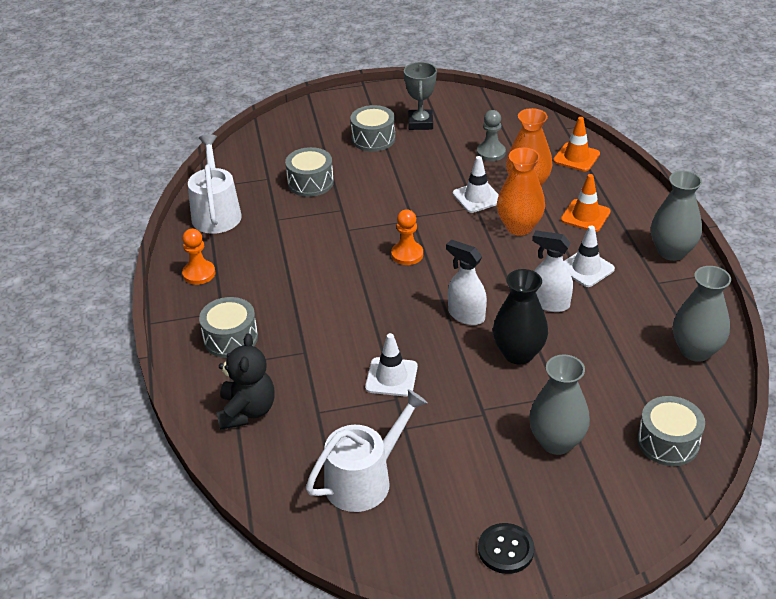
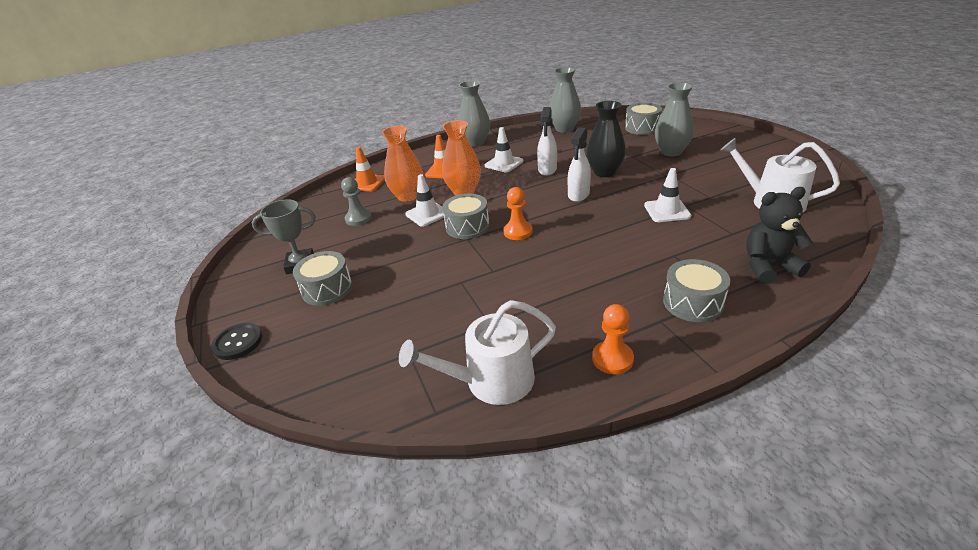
camera: 100 degrees left, 5 degrees down
(310, 182) = (415, 315): grey drum -> grey drum (467, 227)
(505, 549) = (765, 153): black button -> black button (238, 342)

